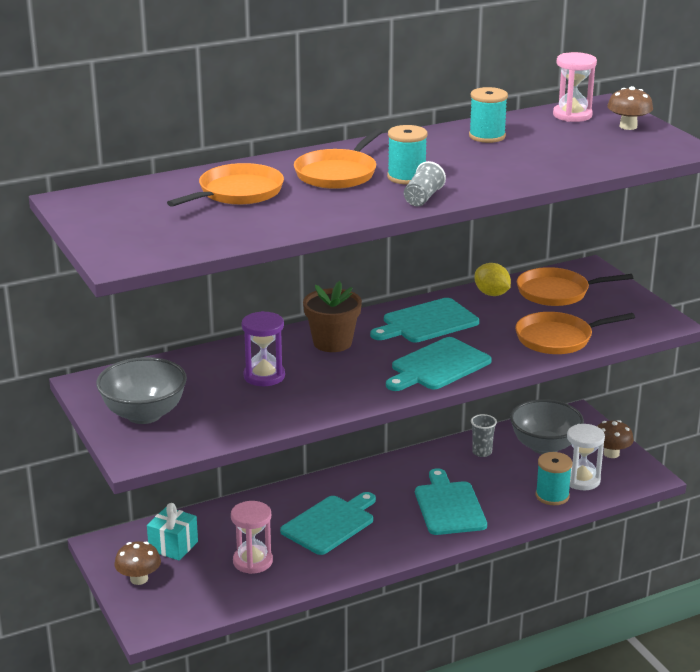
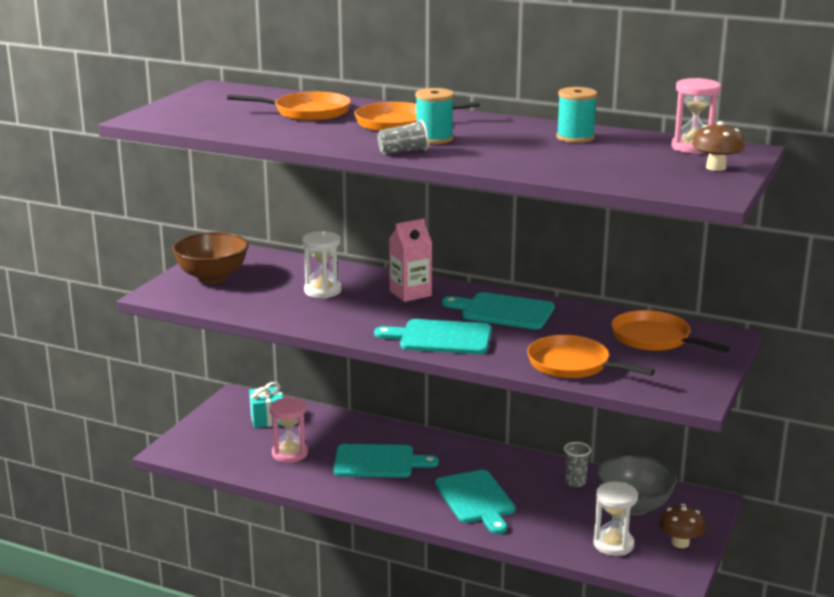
camera: 50 degrees right, 5 degrees down
(139, 579) = (215, 424): brown mushroom -> none
(144, 414) = (212, 277): grey bowl -> brown bowl
(264, 376) = (322, 291): purple hourglass -> white hourglass
(332, 343) = (410, 293): brown flower pot -> pink carton
(449, 506) = (476, 499): turquoise cutting board -> turquoise cutting board turned 120 degrees clockwise
(491, 294) = (598, 317): yellow lemon -> none
(552, 496) = (566, 539): turquoise spool -> none

